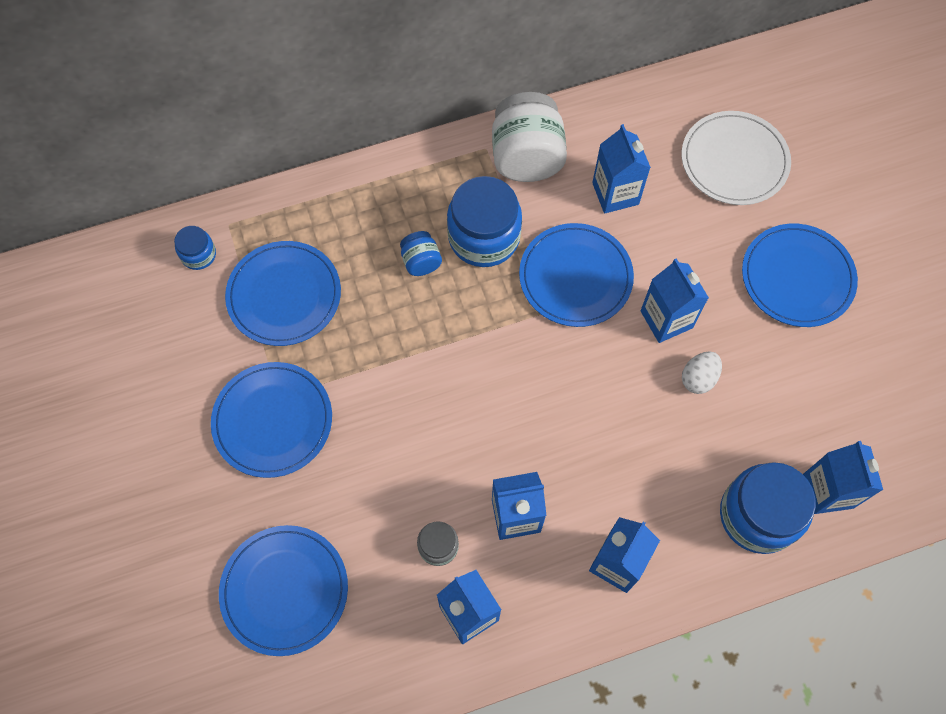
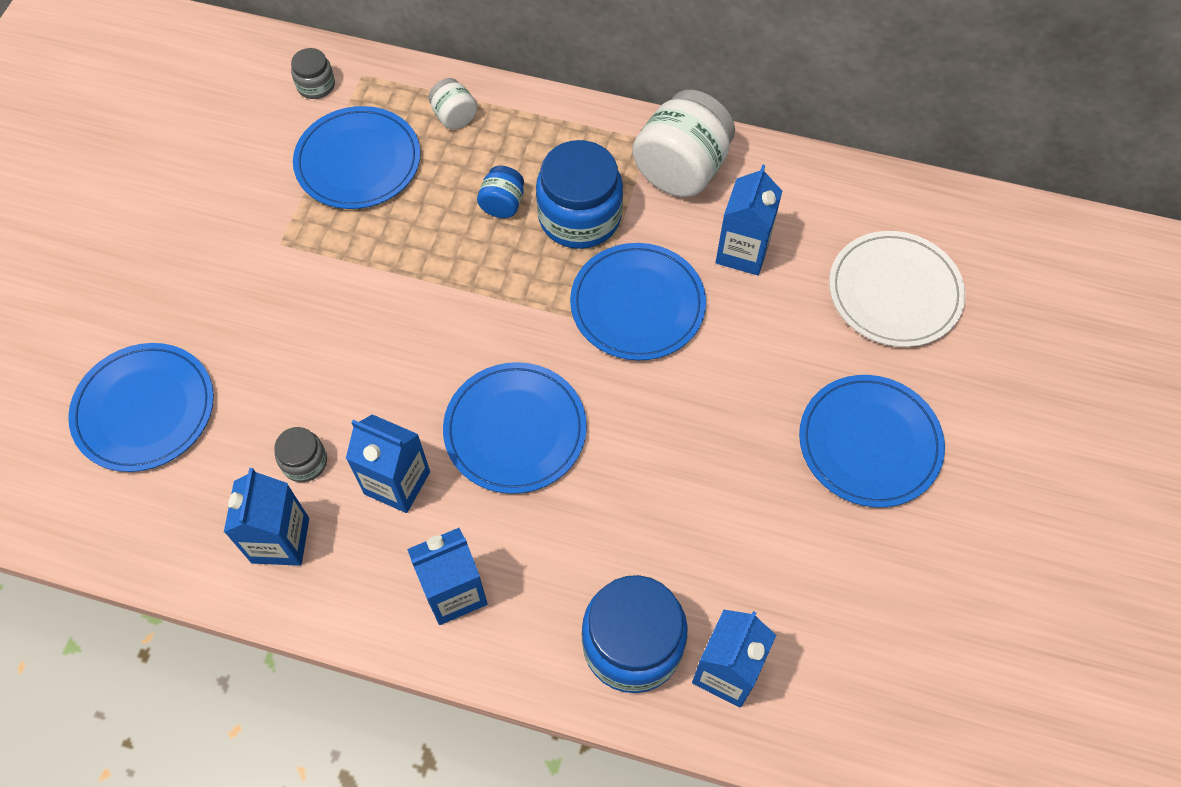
camera: 35 degrees right, 5 degrees down
(198, 255) = (316, 85): blue jar -> grey jar
(273, 421) = (258, 260): blue plate -> blue plate (515, 430)
(329, 215) = (454, 117): none -> white jar
(666, 319) = (695, 398): blue carton -> none
(698, 378) = (681, 474): white egg -> none

